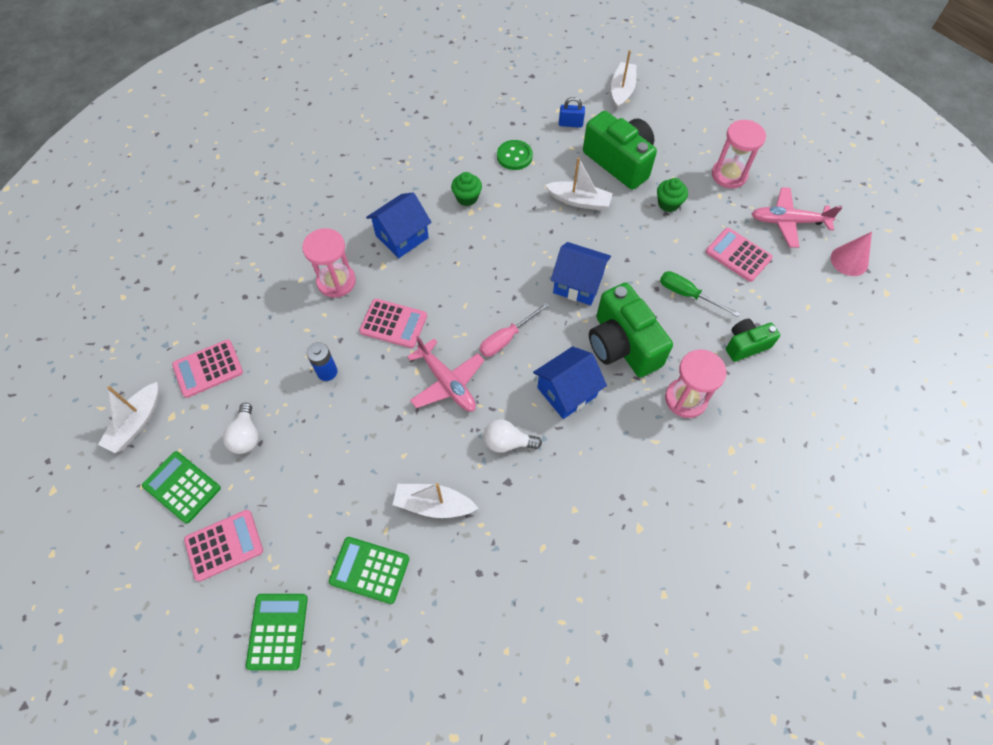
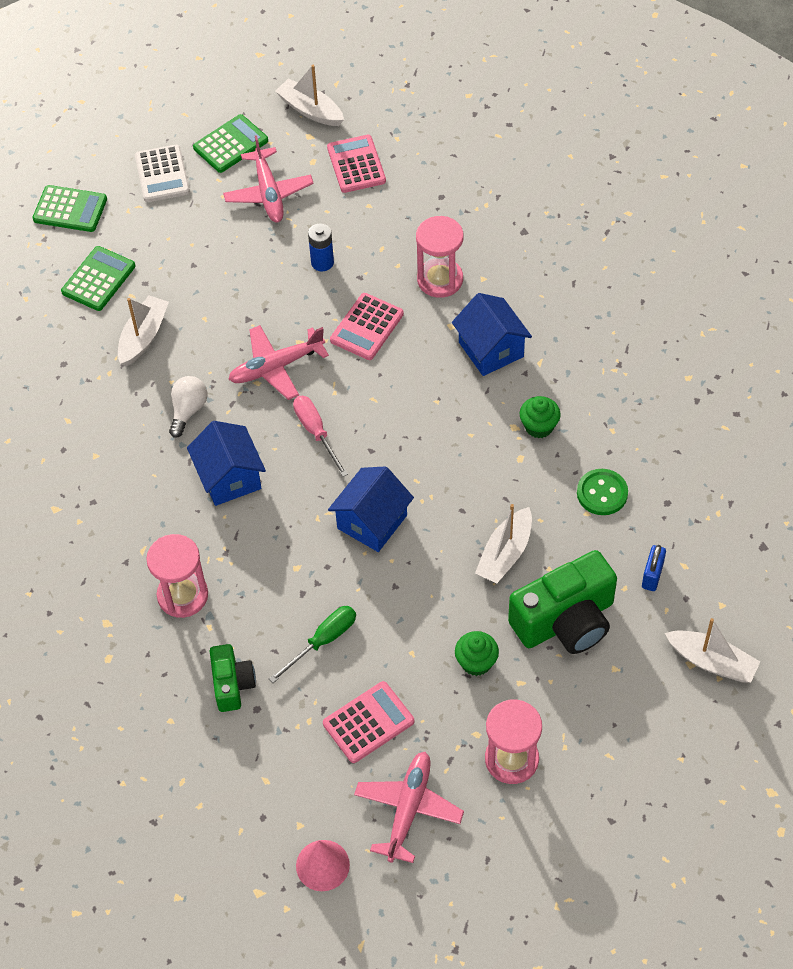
camera: 105 degrees right, 5 degrees down
(224, 545) = (162, 174): pink calculator -> white calculator
(246, 436) = (268, 193): white light bulb -> pink plane
(622, 345) = (273, 548): green camera -> none

